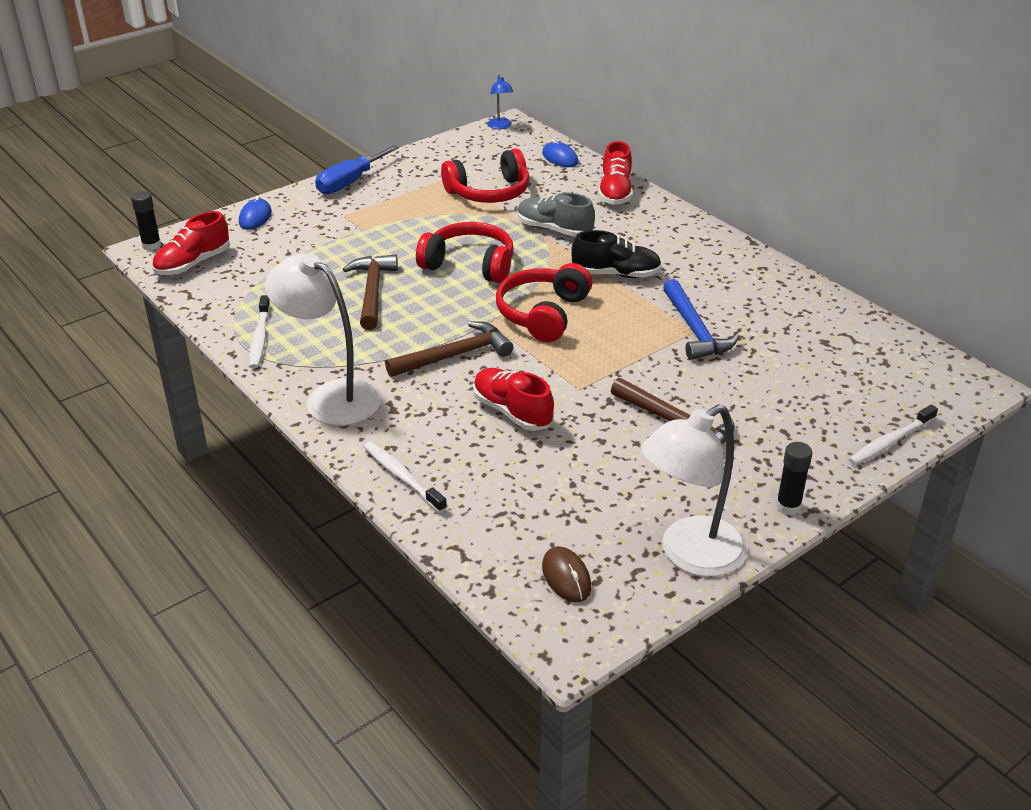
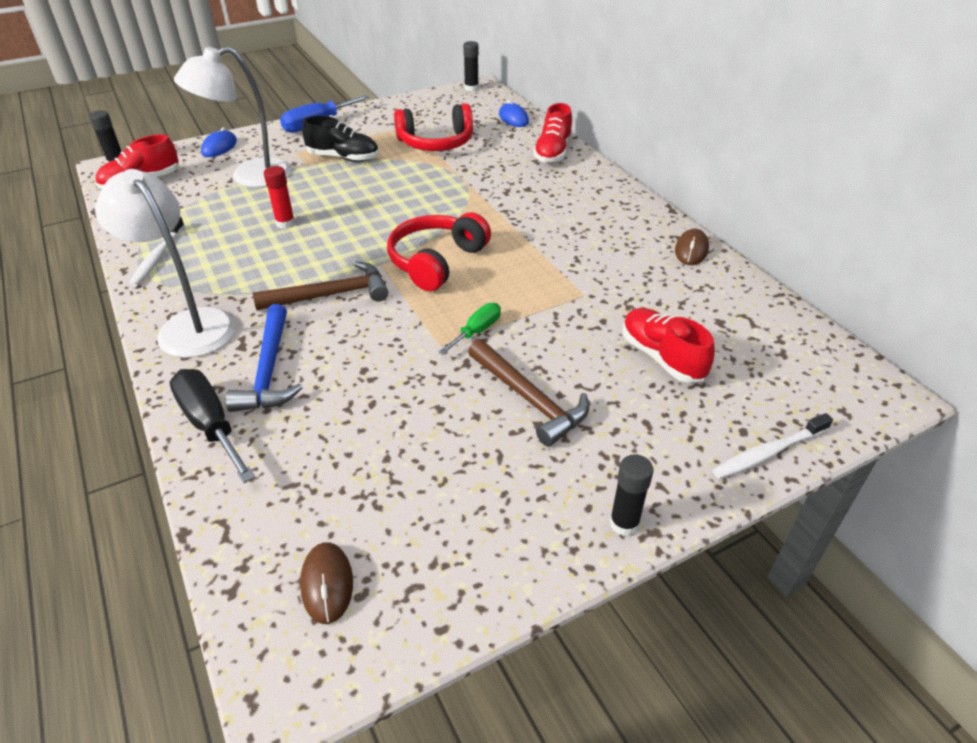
camera: 10 degrees right, 5 degrees up
(372, 292) = (285, 223): brown hammer -> red glue stick
(402, 477) = (210, 424): white toothbrush -> black screwdriver
(469, 265) = (388, 206): red headphones -> none
(500, 126) = (471, 88): blue lamp -> black glue stick
(512, 412) = (359, 363): red shoe -> red shoe (662, 357)
(554, 230) = (481, 181): grey shoe -> none
(608, 373) = (477, 331): none -> green screwdriver
(616, 274) = (524, 229): black shoe -> black shoe (343, 158)
(690, 555) = (484, 575): white lamp -> white lamp (249, 176)
(695, 330) = (584, 294): blue hammer -> blue hammer (269, 370)
(782, 279) = (691, 250): none -> brown mouse

